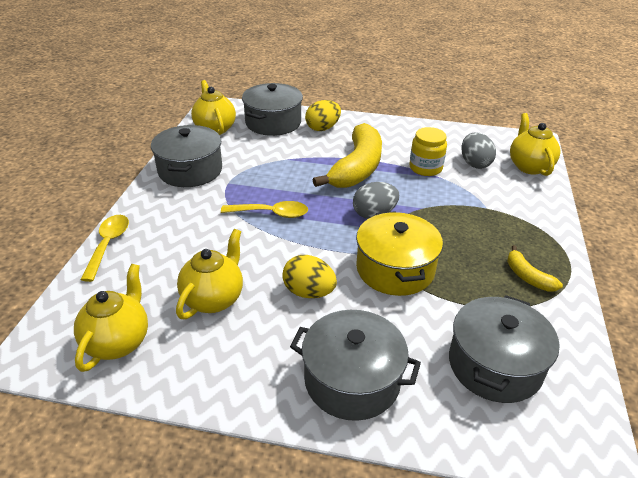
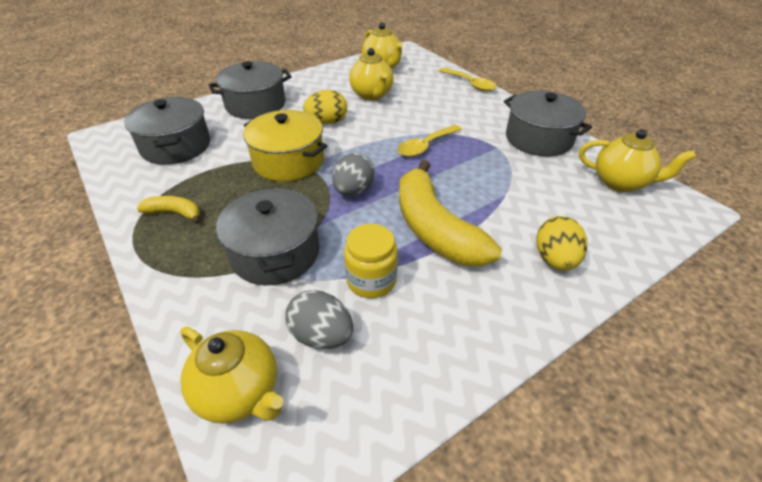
camera: 135 degrees right, 5 degrees up
(273, 122) = (605, 228): grey pot -> grey pot (275, 253)

